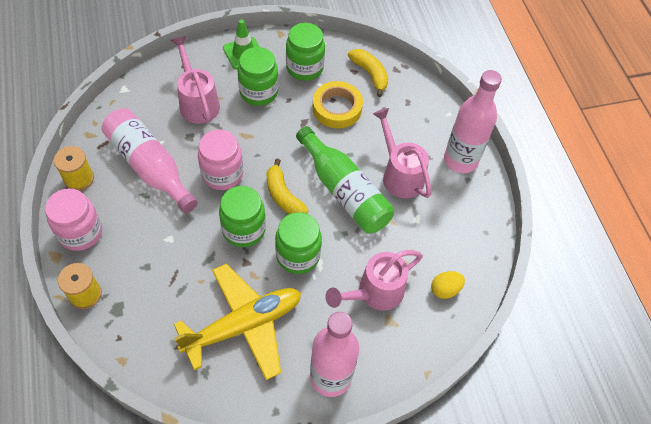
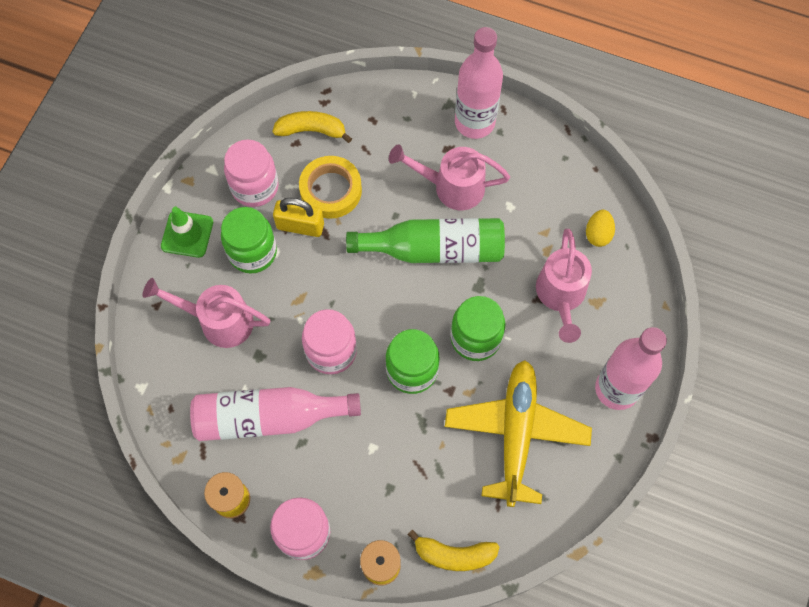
camera: 50 degrees left, 10 degrees up
(283, 196) = (399, 309): yellow banana -> yellow banana (454, 555)
(297, 106) = (300, 226): none -> yellow padlock
(304, 68) = (255, 187): green jar -> pink jar

